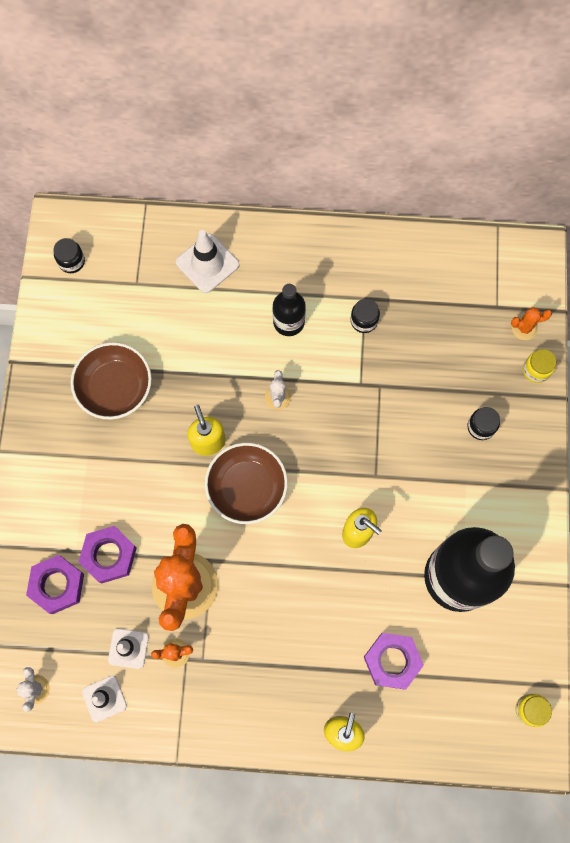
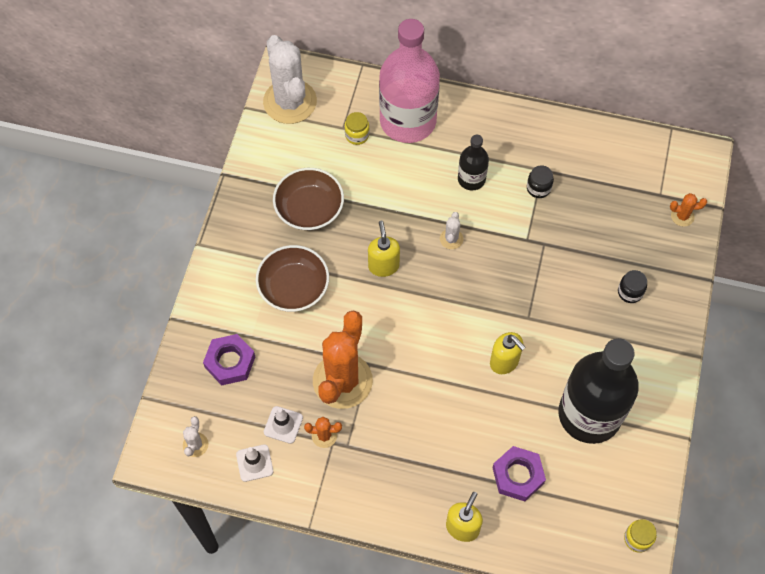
camera: 10 degrees right, 10 degrees down
(71, 261) = (290, 102): black jar -> white cactus
(109, 555) = (280, 345): purple nut -> none
(207, 263) = (408, 121): white traffic cone -> pink bottle
(247, 488) = (411, 309): brown bowl -> brown bowl (294, 287)
(536, 370) = (687, 253): yellow jar -> yellow jar (357, 135)

